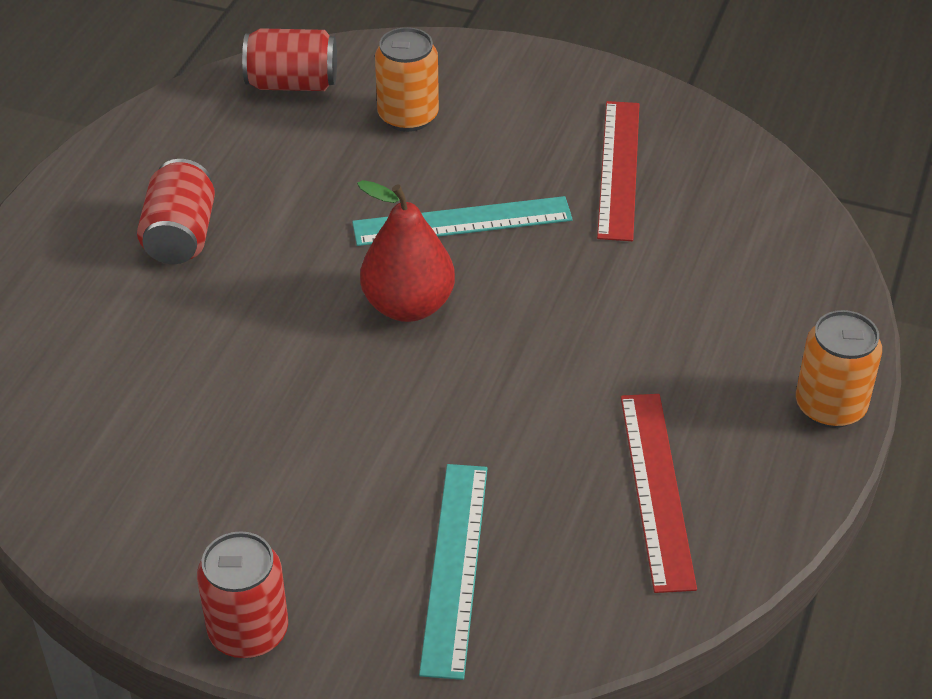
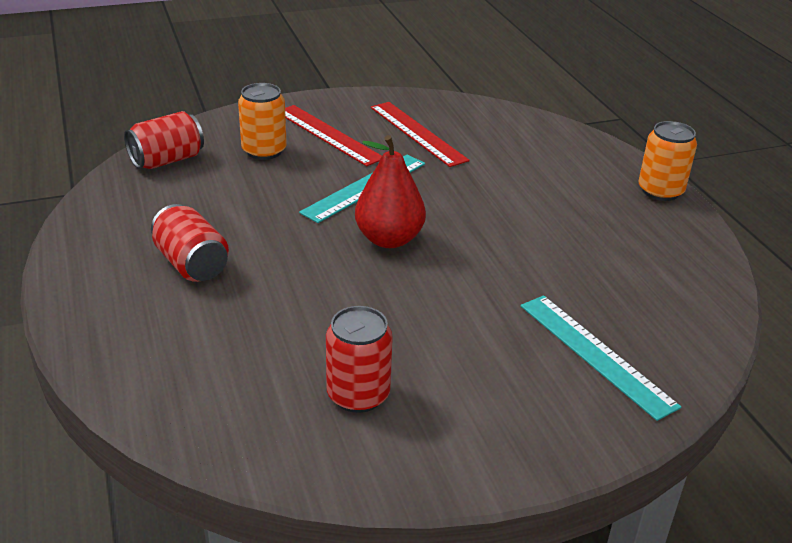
camera: 40 degrees left, 10 degrees down
(248, 631) = (530, 457): red can -> red can (358, 395)
(656, 489) = (638, 264): red ruler -> red ruler (328, 135)

